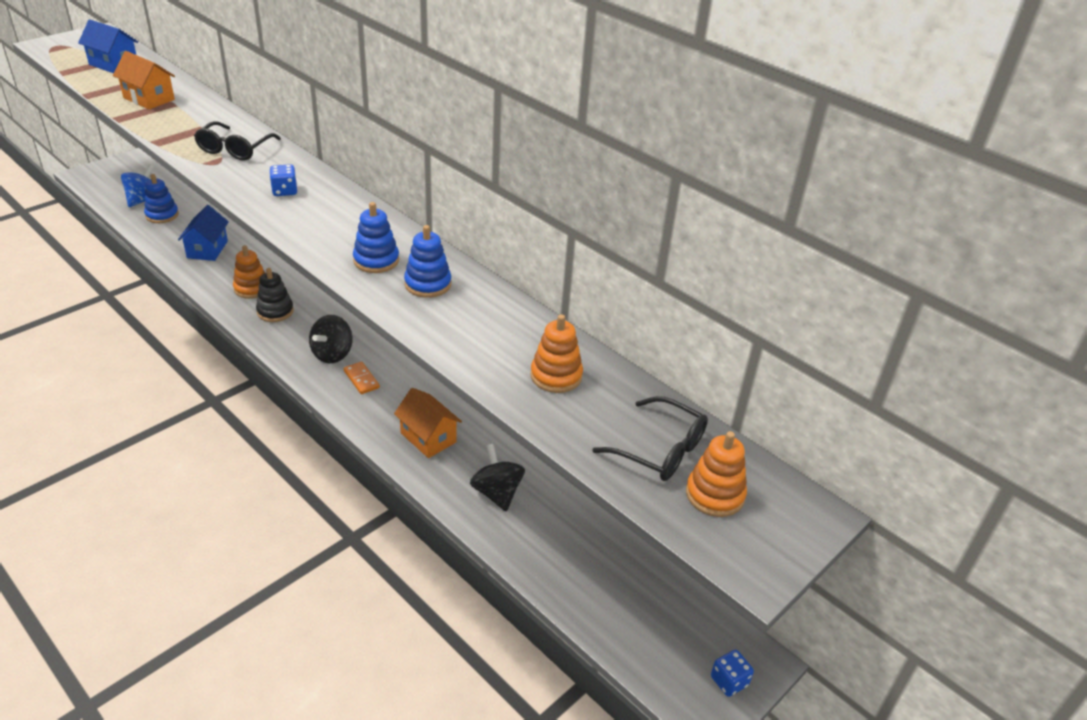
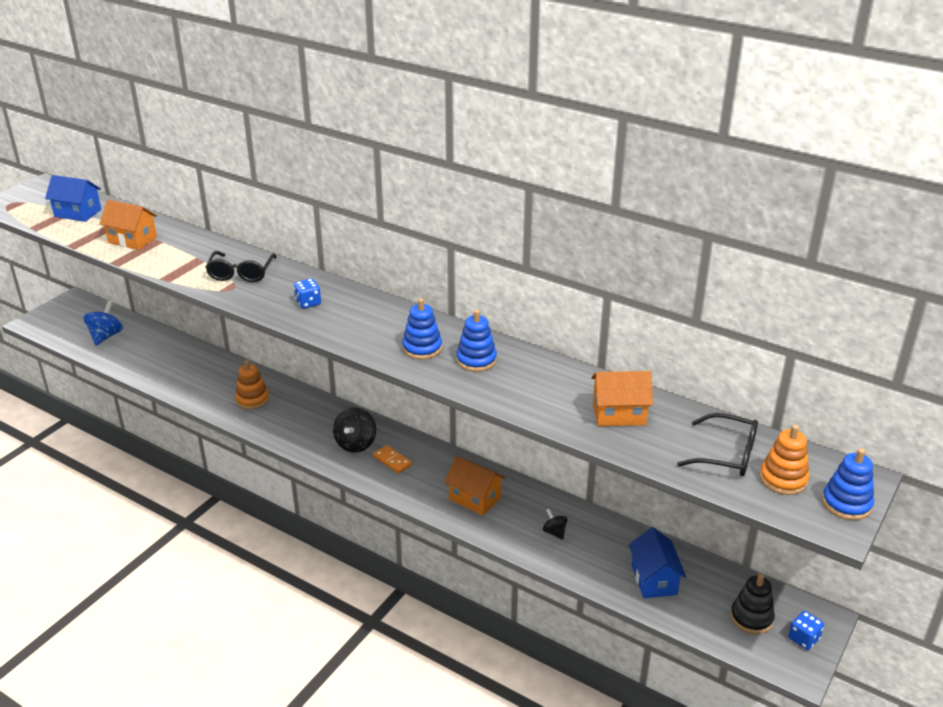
camera: 10 degrees left, 5 degrees down
(162, 215) = (131, 347): blue stacking toy -> blue stacking toy (846, 503)
(207, 249) = (192, 371): blue house -> blue house (654, 579)
(275, 311) = (285, 416): black stacking toy -> black stacking toy (751, 618)
(497, 493) = (554, 532): black spinning top -> black spinning top, size x0.55
(556, 376) = (619, 414): orange stacking toy -> orange house

